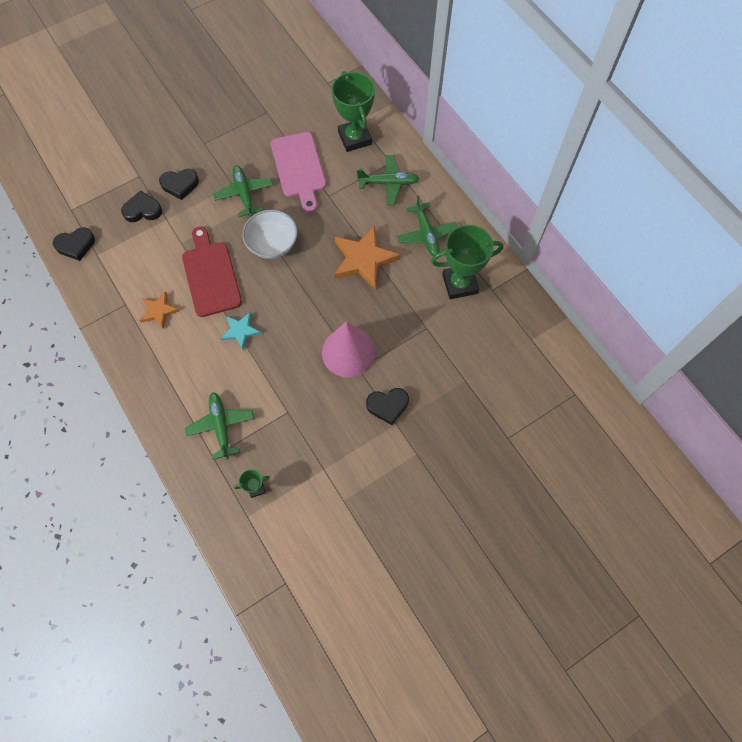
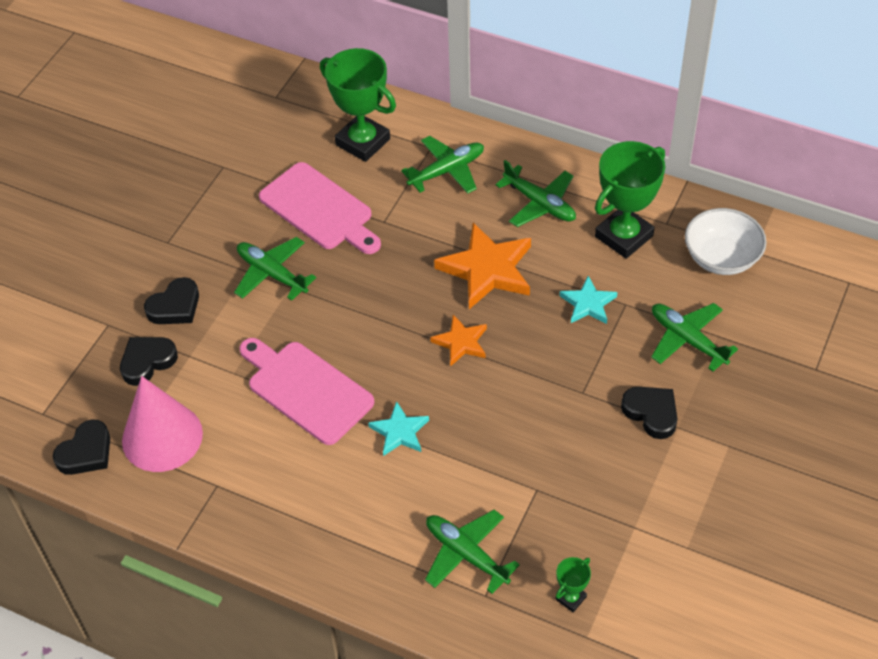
camera: 30 degrees left, 15 degrees down
(159, 311) = (270, 468): orange star -> orange star (461, 342)
(211, 275) = (306, 389): red cutting board -> pink cutting board
(272, 244) = (357, 311): white bowl -> white bowl (721, 258)
(348, 352) = (554, 381): pink cone -> pink cone (162, 437)
(388, 406) = (651, 413): black heart -> black heart turned 90 degrees counterclockwise
(405, 315) = (588, 304): none -> turquoise star
(445, 372) = (687, 339): none -> green plane

